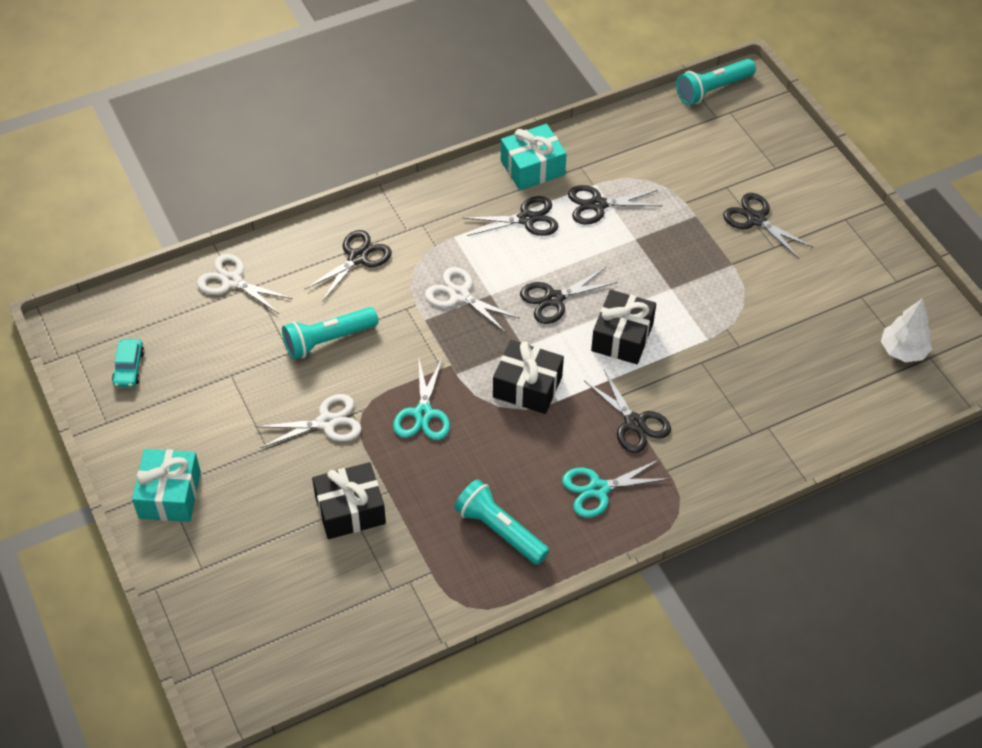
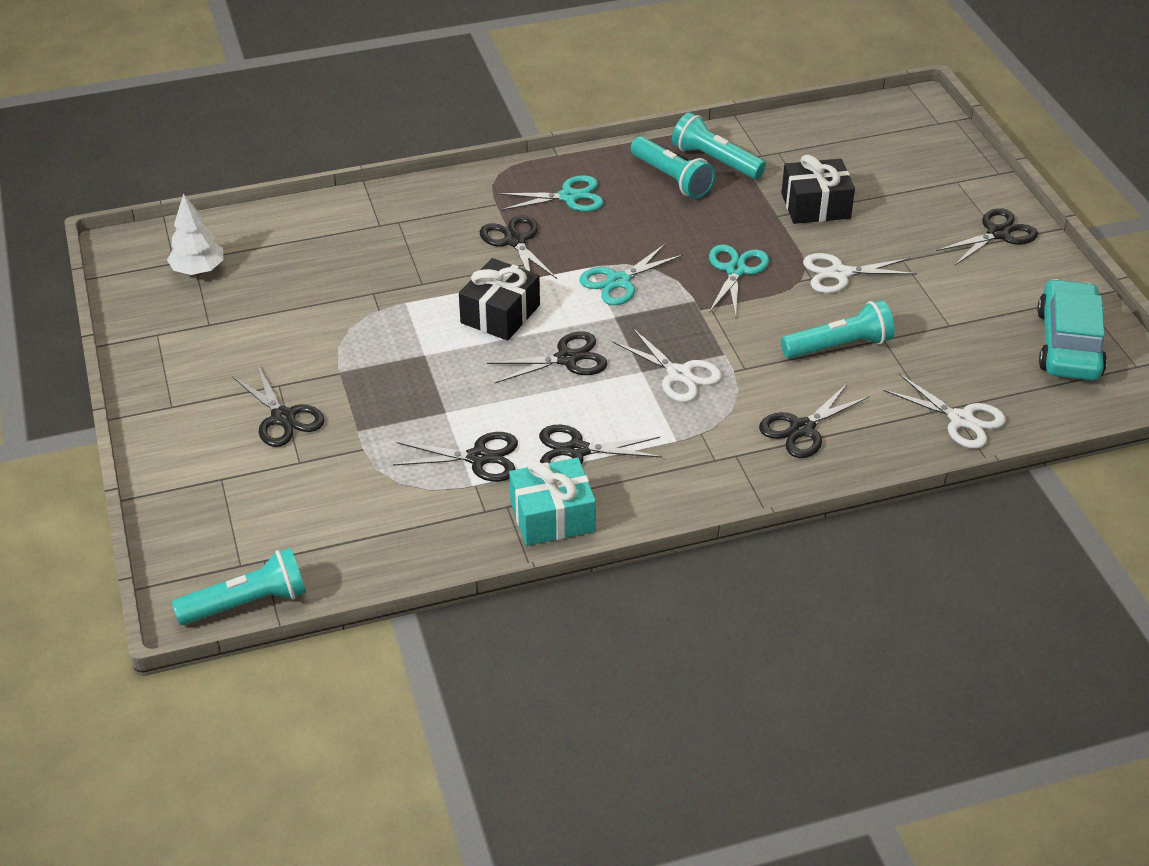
camera: 170 degrees left, 10 degrees down
(129, 368) = (1068, 343): turquoise car -> turquoise car, size x2.07
(170, 495) = (998, 234): turquoise gift -> black scissors
(458, 565) = (715, 160): none -> turquoise flashlight
(527, 387) = (619, 281): black gift -> turquoise scissors

